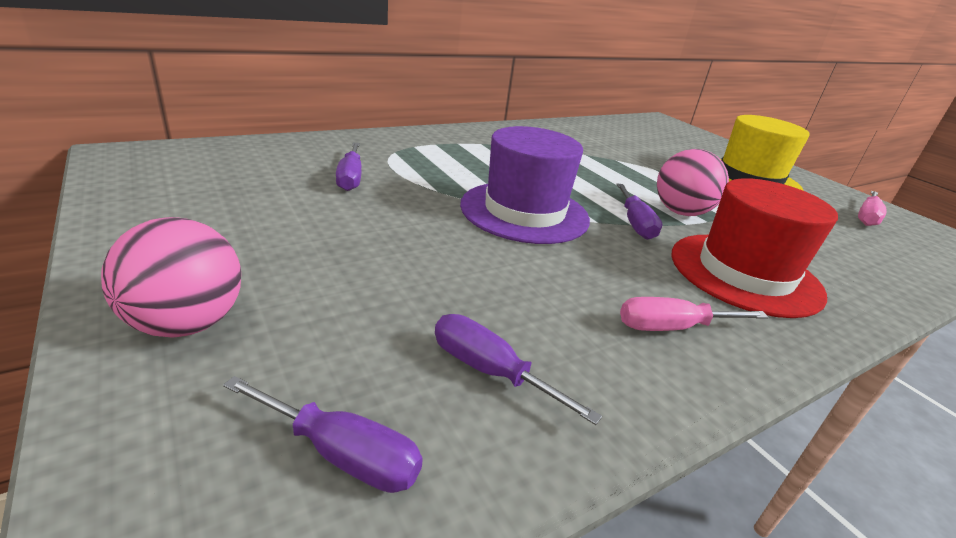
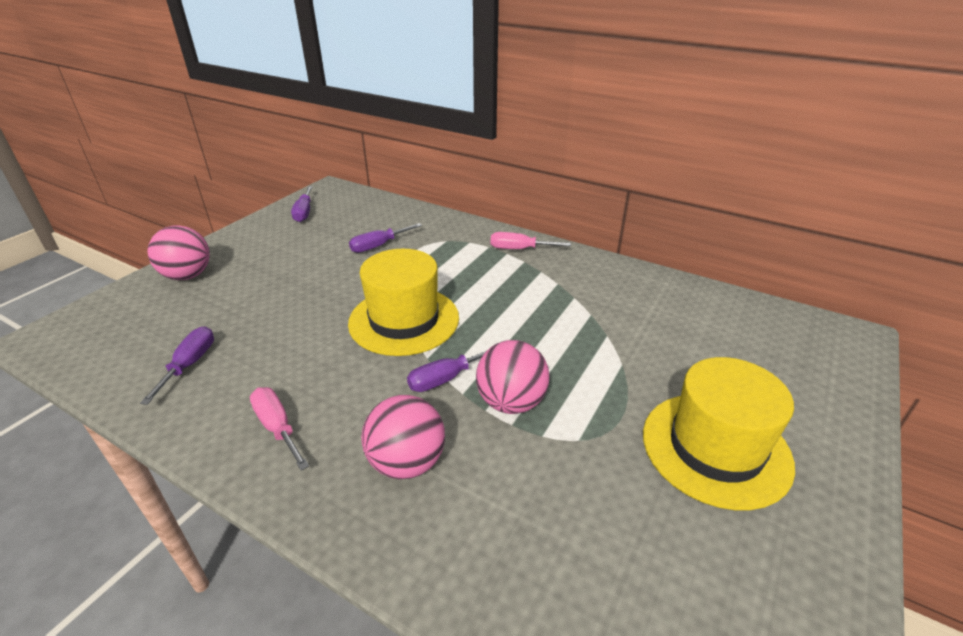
camera: 65 degrees right, 5 degrees up
(341, 454) = (117, 344): purple screwdriver -> purple screwdriver (304, 212)
(524, 212) = (404, 320): purple hat -> yellow hat
(744, 273) = (407, 462): red hat -> pink ball
(866, 217) = (743, 597): pink screwdriver -> pink screwdriver (519, 249)

